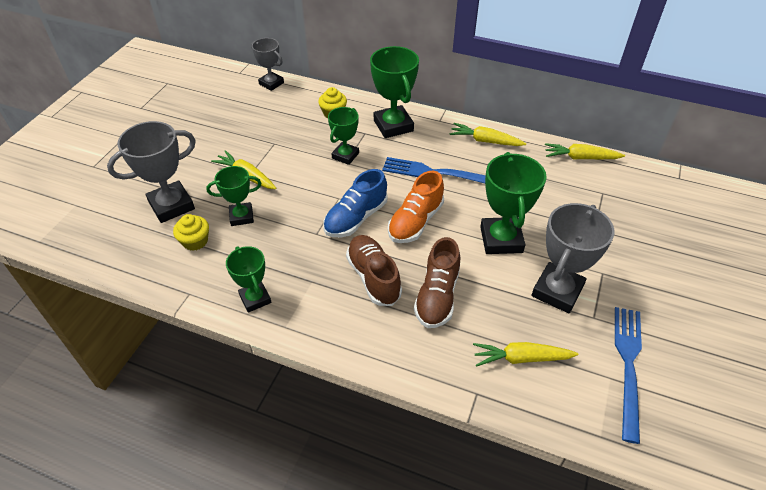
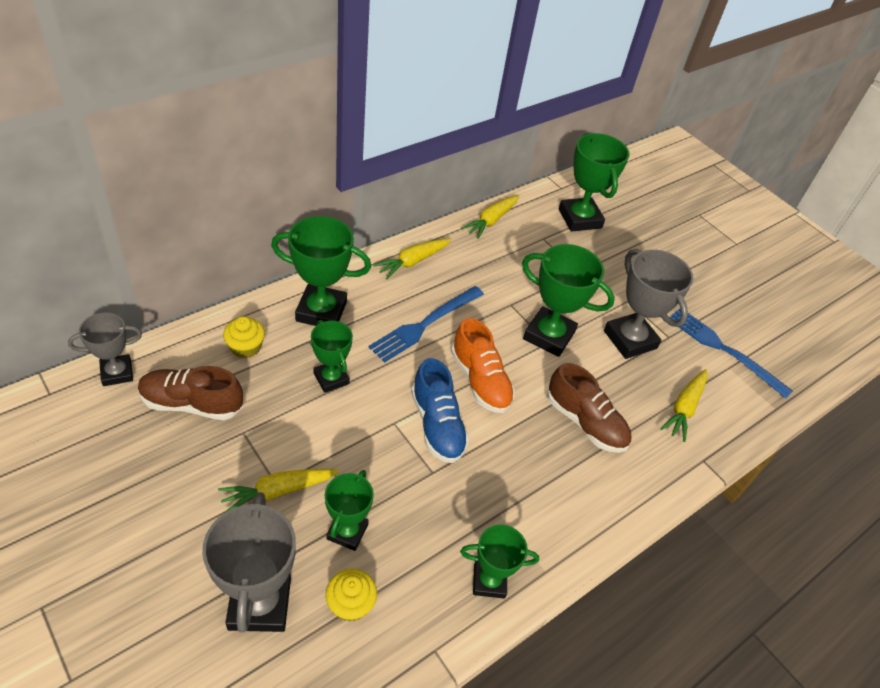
camera: 65 degrees left, 0 degrees up
(373, 277) = (530, 457): brown shoe -> brown shoe (192, 404)
(658, 204) = (579, 219): none -> green trophy

